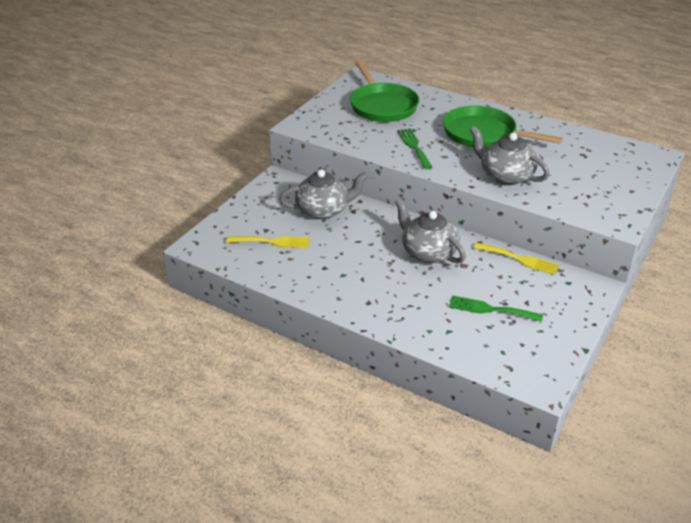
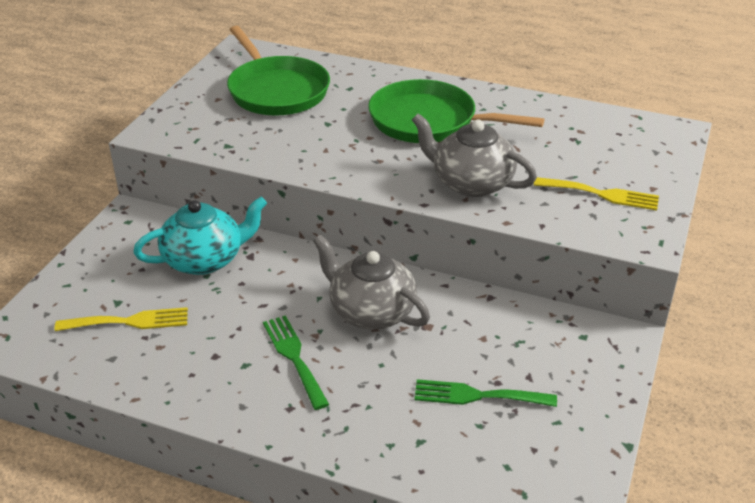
camera: 10 degrees left, 0 degrees up
(323, 210) = (205, 259): grey teapot -> turquoise teapot
(414, 146) = (331, 150): green fork -> green fork (294, 357)
(519, 259) = (507, 307): yellow fork -> yellow fork (602, 194)

